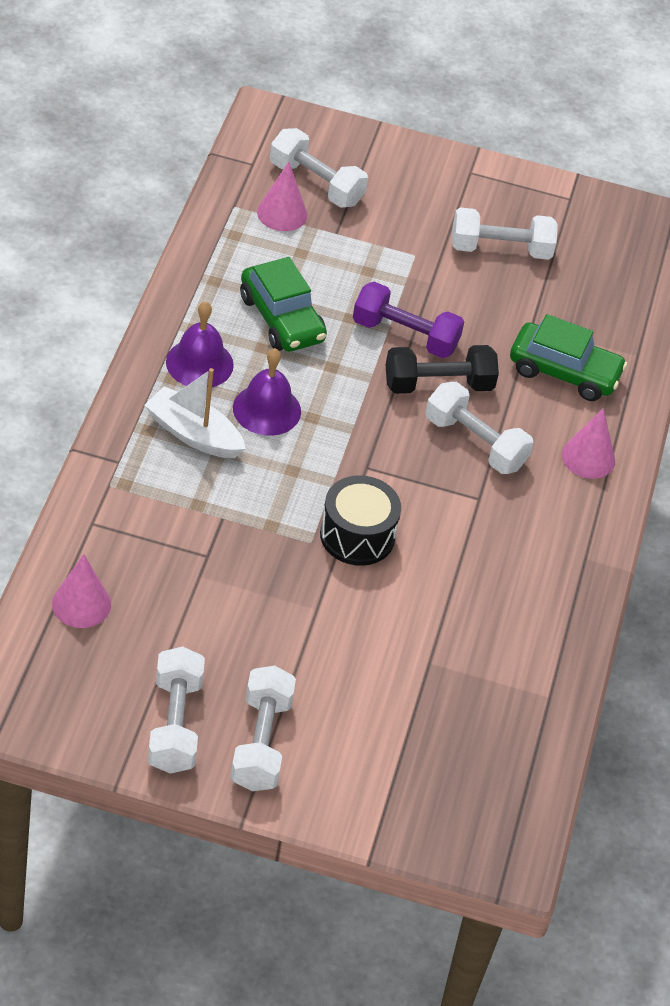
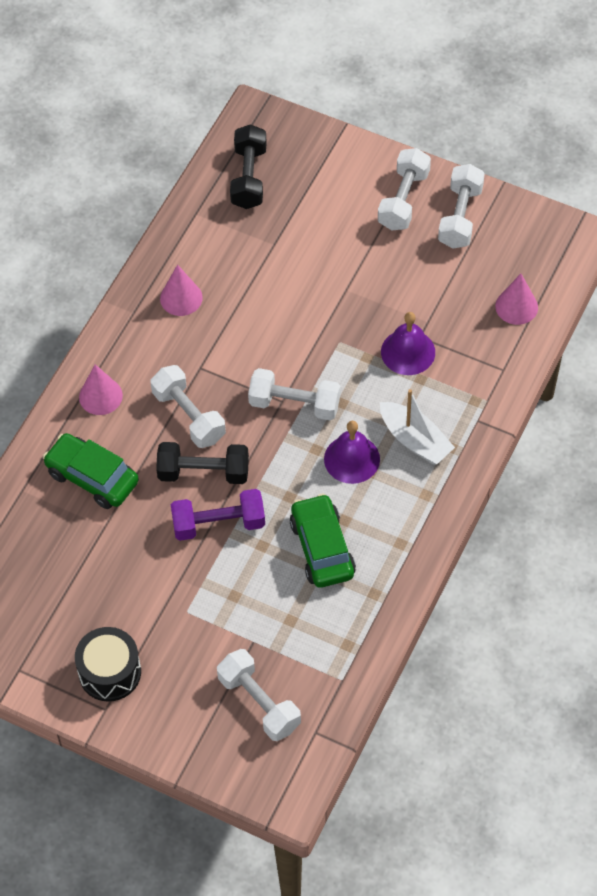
camera: 160 degrees left, 10 degrees up
(199, 363) = (400, 507): purple bell -> purple bell (408, 352)
(282, 213) = (299, 668): pink cone -> pink cone (181, 298)
(357, 535) = (303, 344): black drum -> black drum (110, 672)
(405, 335) = (219, 524): purple dumbbell -> purple dumbbell turned 45 degrees counterclockwise
(491, 757) = (249, 177): none -> black dumbbell
(500, 249) = (105, 612): white dumbbell -> white dumbbell (294, 404)

